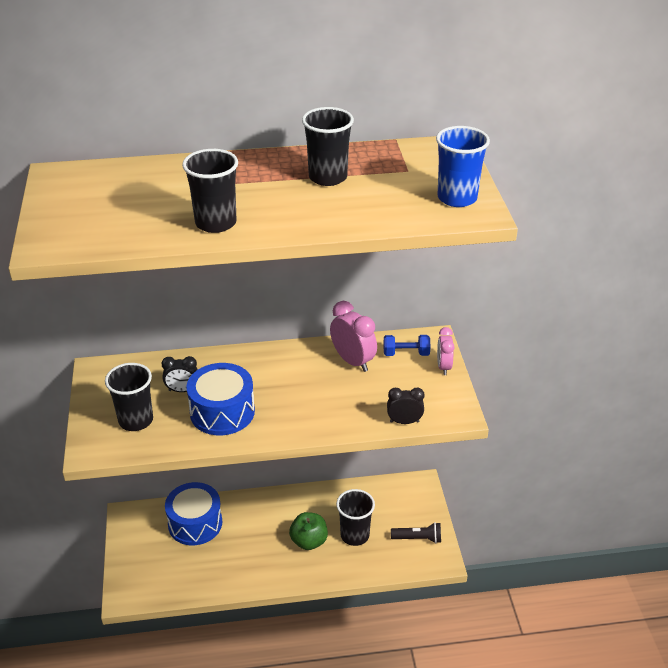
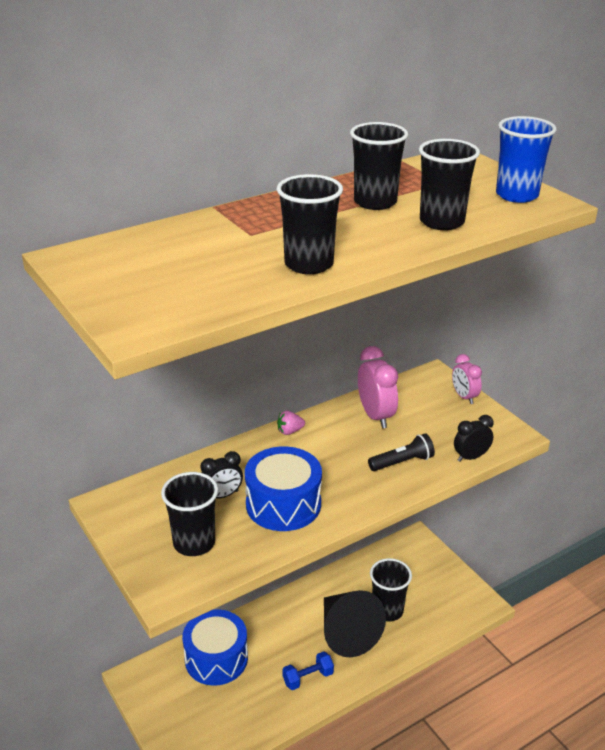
camera: 25 degrees left, 5 degrees down
(272, 353) = (290, 431): none -> pink strawberry
(309, 541) = (347, 633): green apple -> black cone
(353, 361) = (375, 416): pink clock -> pink clock turned 45 degrees clockwise
(362, 209) = (441, 222): none -> black cup
(406, 353) = (420, 395): blue dumbbell -> blue dumbbell (308, 678)
(418, 538) = (448, 591): black flashlight -> black flashlight (402, 462)

